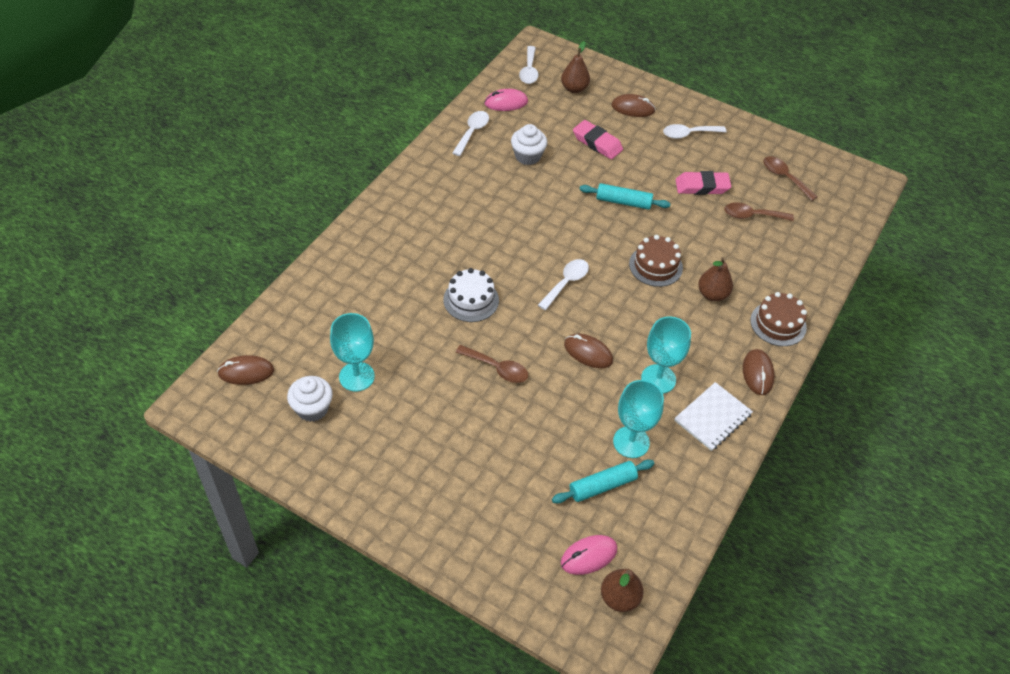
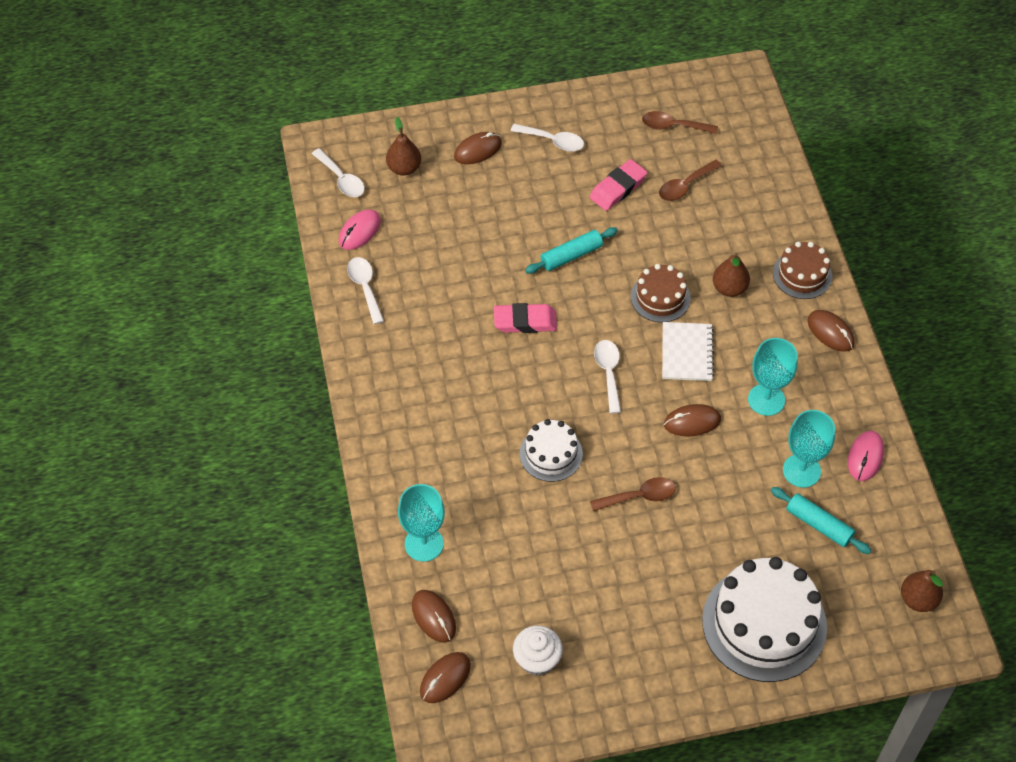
camera: 40 degrees left, 5 degrees up
(284, 333) = (434, 617): none -> brown mouse
(356, 376) = (539, 601): turquoise goblet -> turquoise goblet (424, 544)
(485, 515) = (764, 623): none -> white cake
(528, 156) = (442, 273): white cupcake -> none
(588, 556) = (866, 588): pink mouse -> pink mouse (865, 457)
(597, 143) = (486, 212): pink eraser -> pink eraser (525, 321)
(602, 486) = (819, 524): turquoise rolling pin -> turquoise rolling pin turned 75 degrees counterclockwise
(689, 134) = (553, 141): white spoon -> white spoon turned 105 degrees counterclockwise
(712, 417) = (836, 398): white notebook -> white notebook (687, 353)

